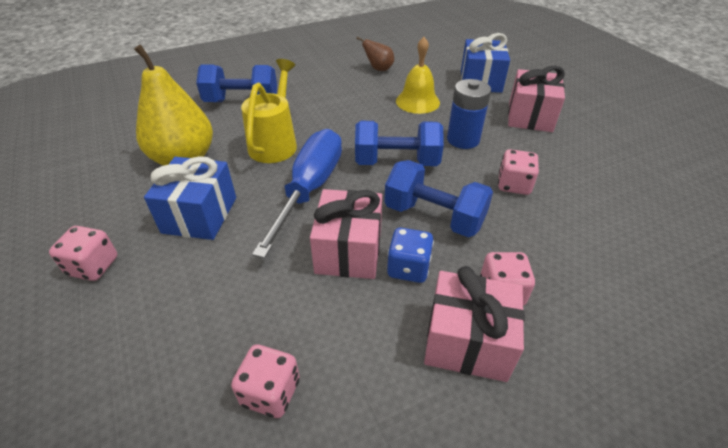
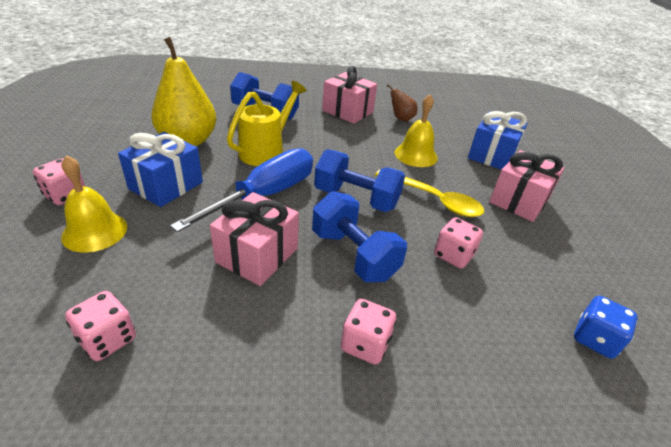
camera: 20 degrees right, 5 degrees down
(162, 292) = (95, 231): none -> yellow bell
(408, 268) = (296, 289): blue dice -> blue dice (595, 339)
(463, 139) = (434, 199): blue battery -> yellow spoon
(467, 341) = (299, 373): pink gift -> pink gift (347, 111)

